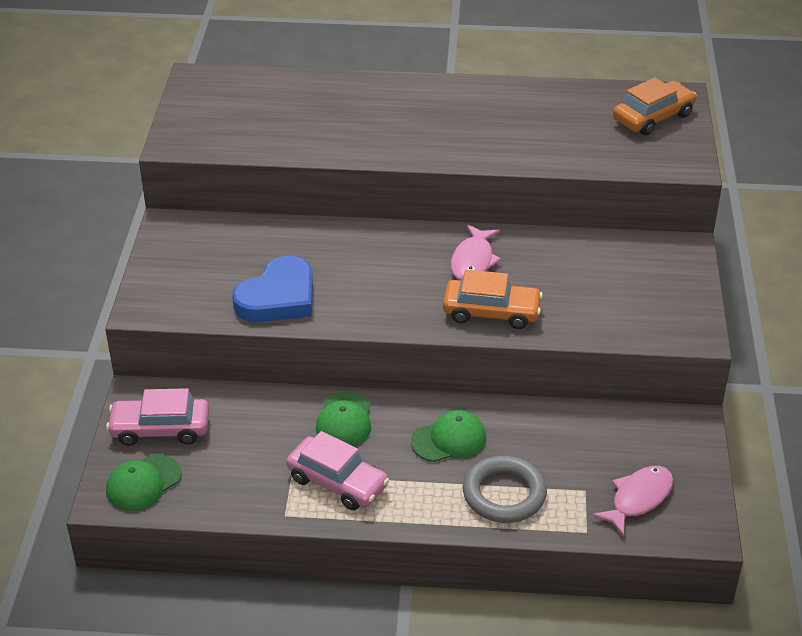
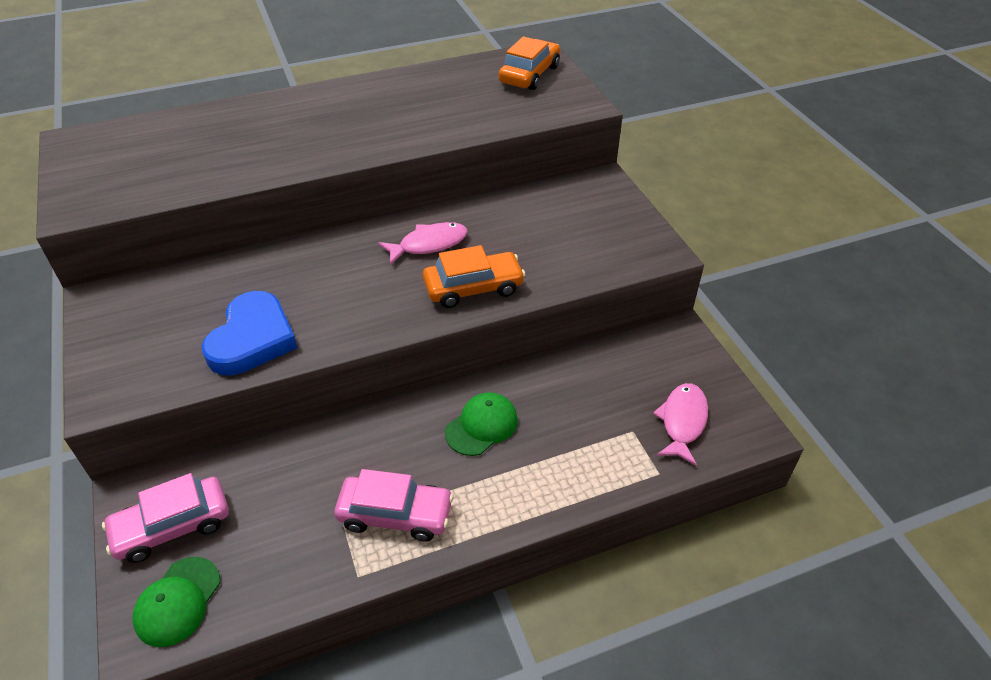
camera: 25 degrees left, 5 degrees up
(344, 420) = (369, 443): green cap -> none
(473, 261) = (429, 244): pink fish -> pink fish turned 105 degrees counterclockwise
(504, 494) = (563, 463): grey ring -> none

